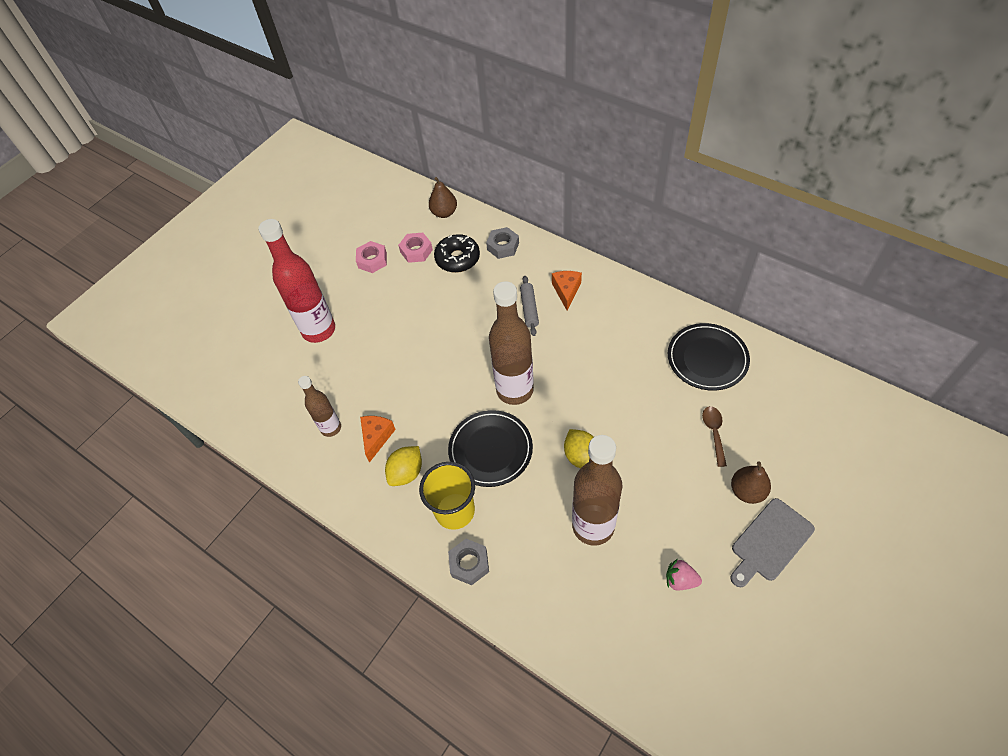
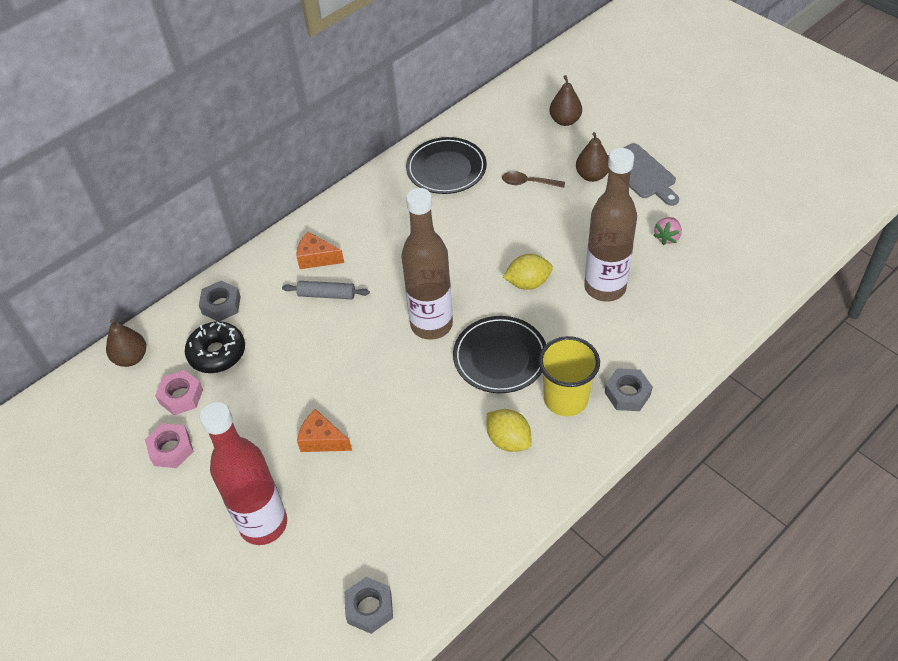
camera: 80 degrees left, 5 degrees down
(258, 410) = (369, 608): none -> grey nut
(331, 428) = (425, 517): brown bottle -> none
(376, 437) = (453, 467): orange cheese -> orange cheese (322, 440)
(823, 451) = (565, 120): none -> brown pear

